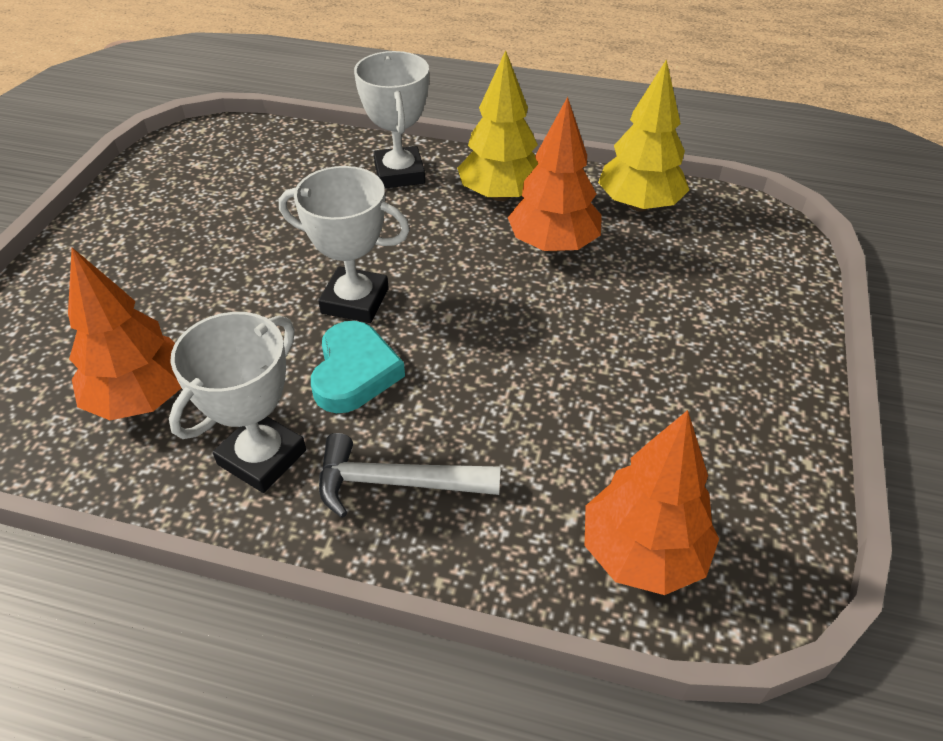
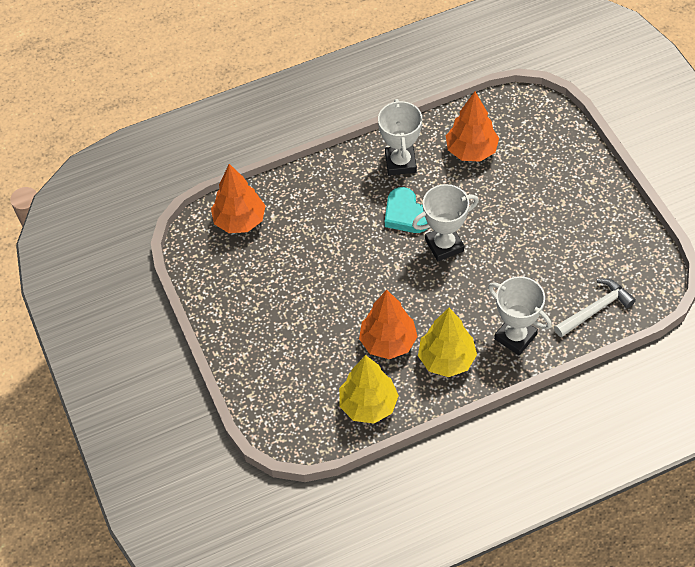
camera: 145 degrees right, 10 degrees up
(395, 483) = (344, 186): white hammer -> white hammer (595, 309)

